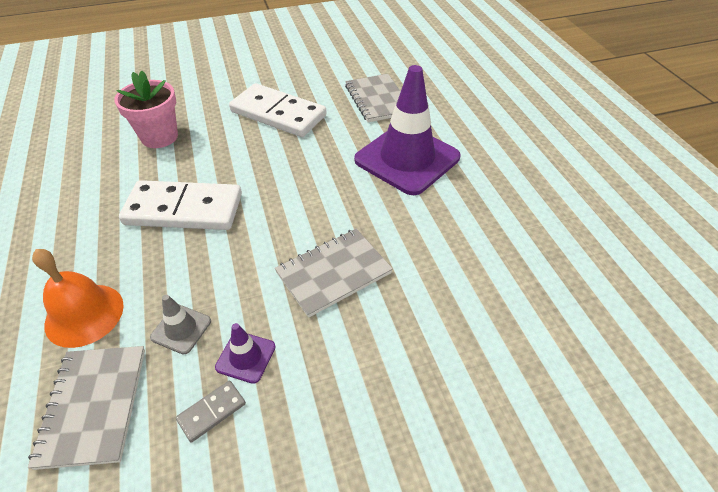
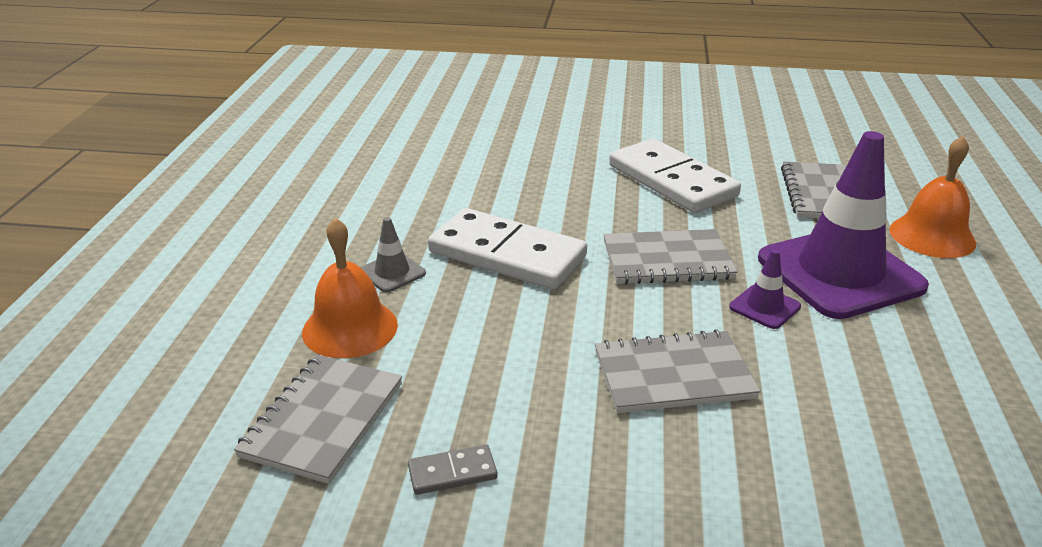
camera: 25 degrees right, 15 degrees down
(159, 137) = (509, 173): pink flower pot -> none
(181, 329) = (452, 376): grey traffic cone -> grey traffic cone (392, 273)
(246, 357) = (518, 430): purple traffic cone -> purple traffic cone (764, 307)
(298, 181) = (667, 260): none -> grey notebook
(449, 115) = (932, 236): none -> orange bell

